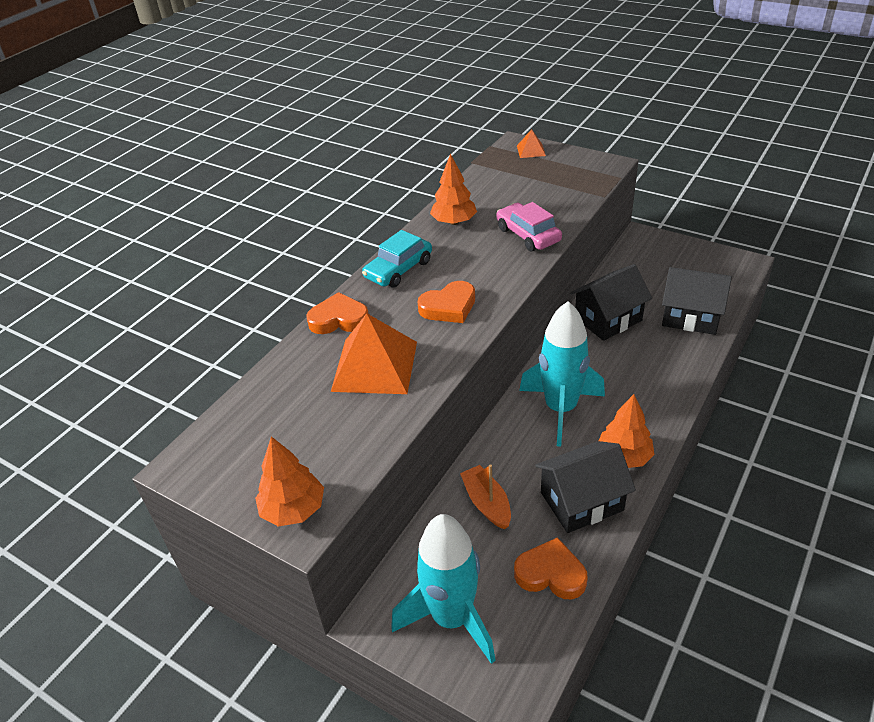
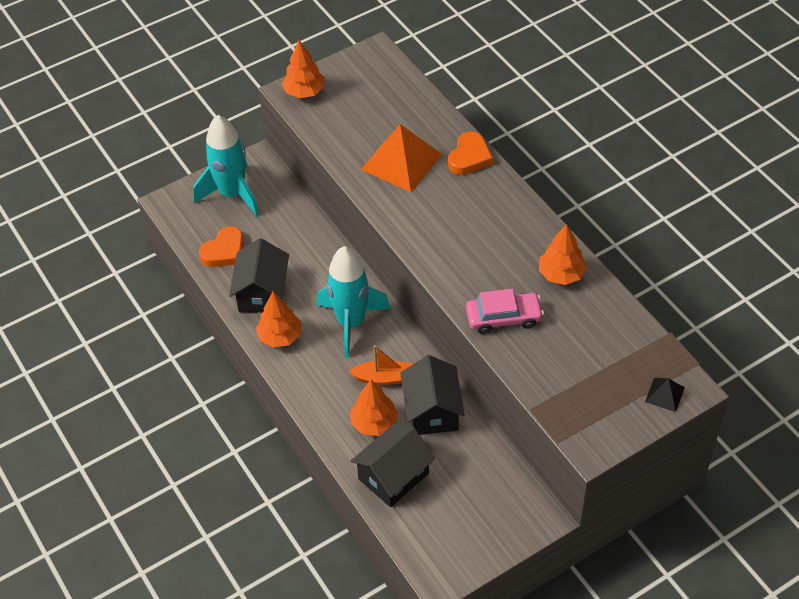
camera: 115 degrees right, 10 degrees up
(398, 269) = (511, 211): turquoise car -> none
(449, 307) = (438, 225): orange heart -> none
(487, 503) = (298, 242): orange boat -> orange boat (384, 378)
(531, 150) = (664, 394): orange pyramid -> black pyramid
(654, 348) = (374, 423): none -> orange tree

